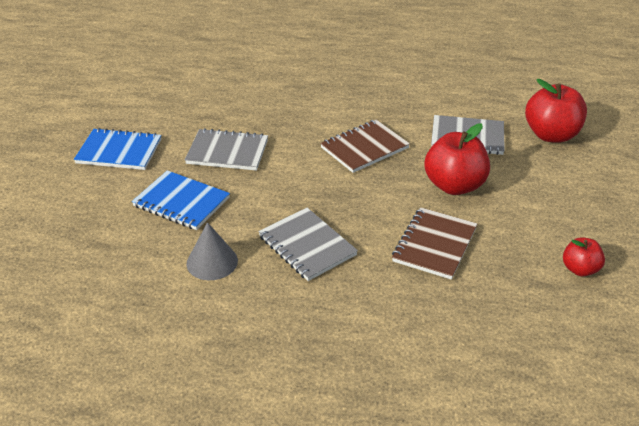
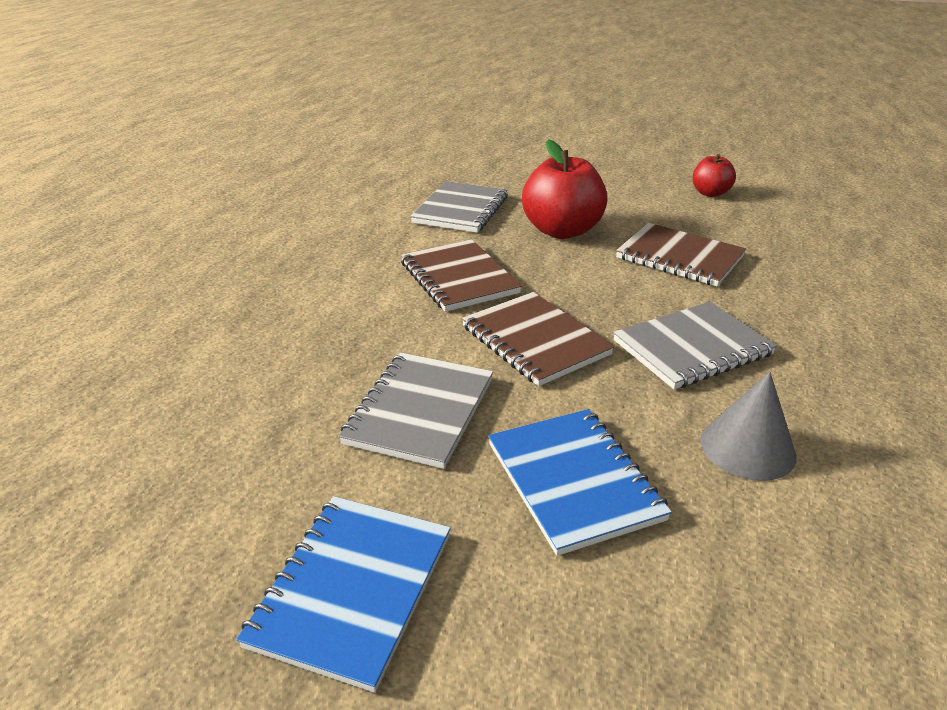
camera: 80 degrees left, 5 degrees down
(181, 202) = (573, 481): blue notebook -> blue notebook turned 60 degrees counterclockwise
(299, 183) = (535, 341): none -> brown notebook
(551, 135) = (475, 169): red apple -> none

